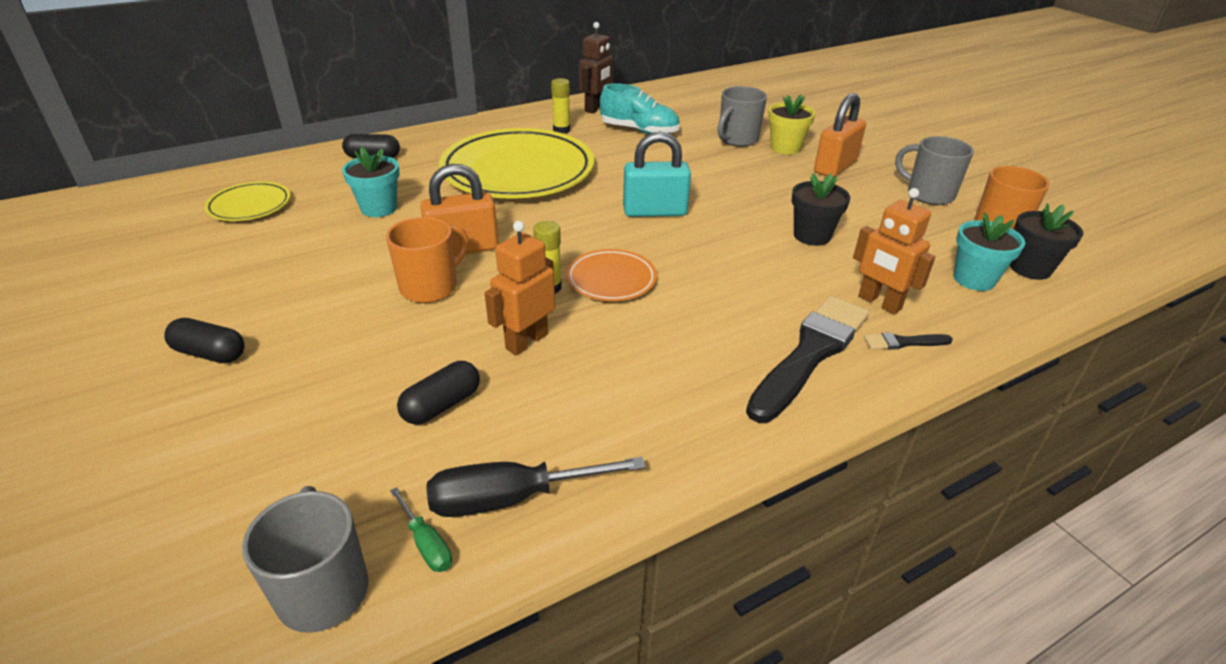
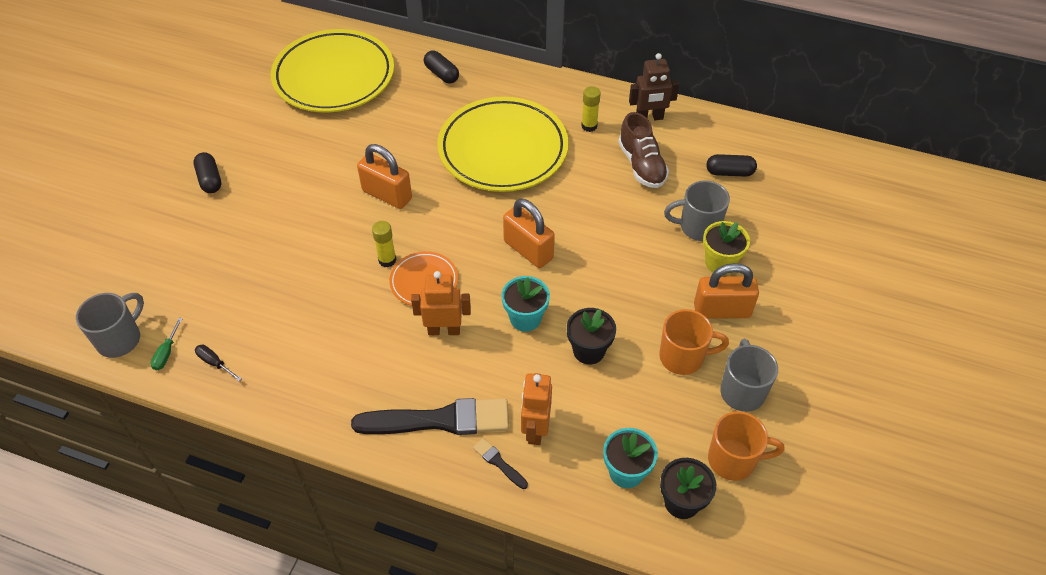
camera: 50 degrees right, 15 degrees up
(250, 206) = (334, 76): yellow plate -> yellow plate, size x2.11
(379, 208) = (388, 127): turquoise flower pot -> turquoise flower pot (525, 318)
(430, 287) = (337, 211): orange mug -> orange mug (683, 357)
(442, 405) = (251, 291): black capsule -> black capsule (729, 172)
(512, 498) = (215, 363): black screwdriver -> black screwdriver, size x0.51
(526, 341) = (329, 286): orange robot -> orange robot (444, 330)
(639, 131) = (641, 165): turquoise shoe -> brown shoe
(654, 211) = (528, 250): turquoise padlock -> orange padlock

